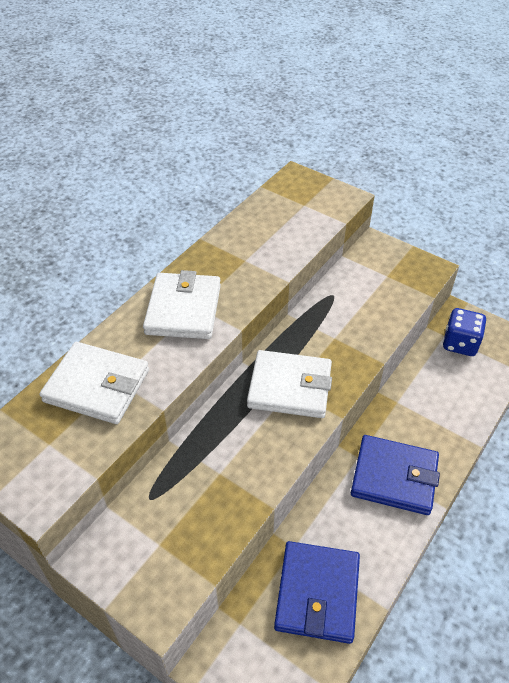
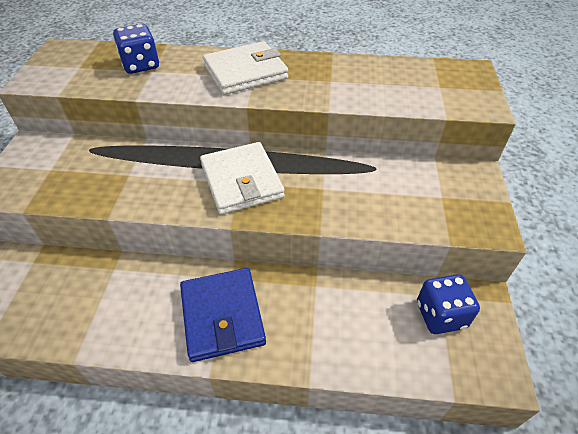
camera: 60 degrees right, 0 degrees up
(97, 386) = (141, 65): white wallet -> blue dice
(317, 593) = (73, 302): blue wallet -> none

